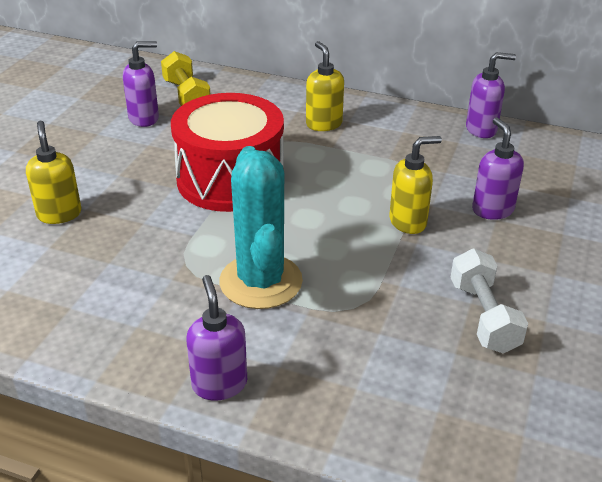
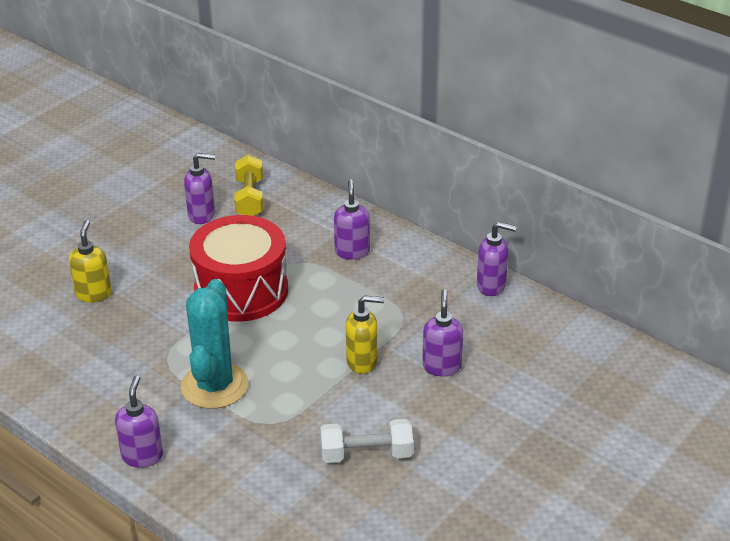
camera: 20 degrees right, 0 degrees up
(323, 124) = (352, 251): yellow soap dispenser -> purple soap dispenser
(483, 316) = (366, 454): white dumbbell -> white dumbbell turned 75 degrees clockwise

